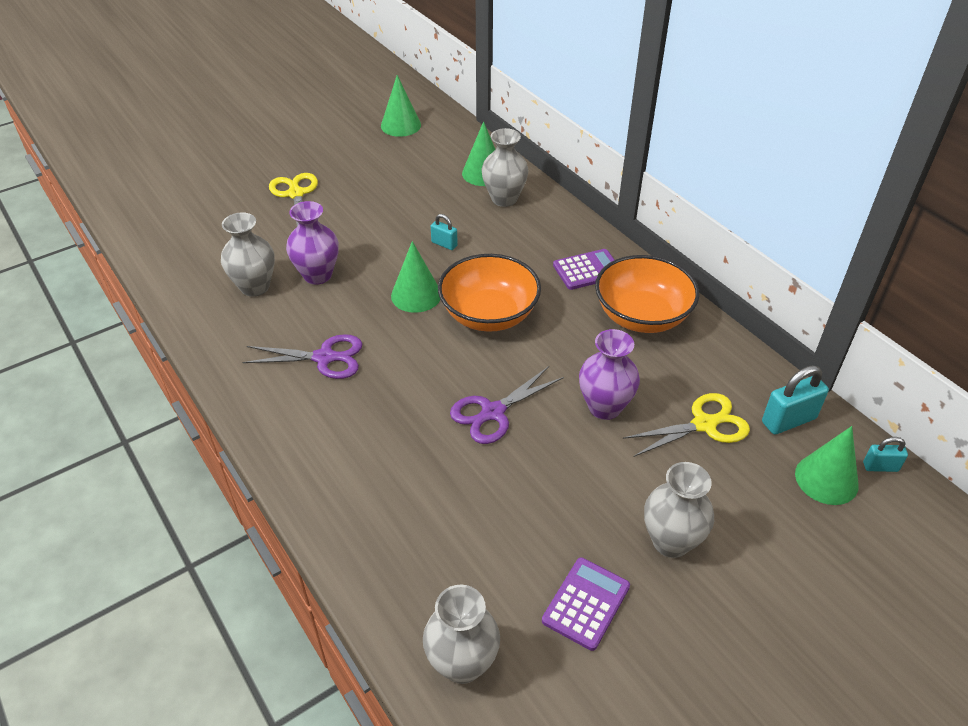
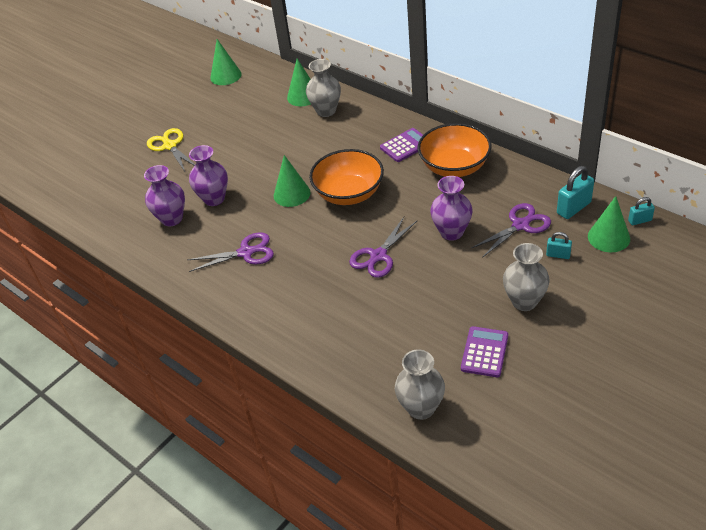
camera: 10 degrees left, 0 degrees up
(255, 287) = (172, 219): grey vase -> purple vase
(444, 244) = (296, 154): turquoise padlock -> turquoise padlock (558, 255)
(704, 424) = (520, 225): yellow scissors -> purple scissors

